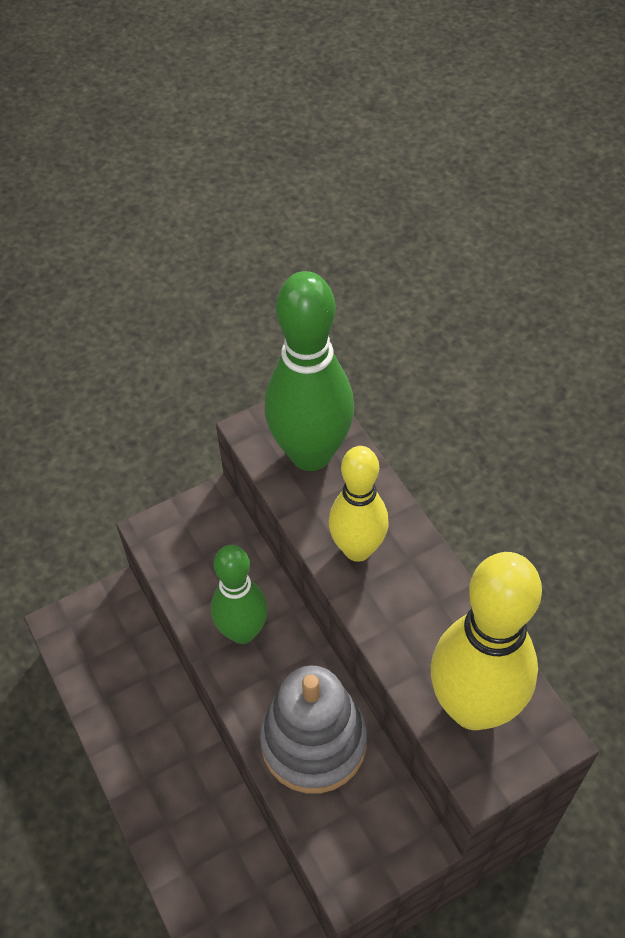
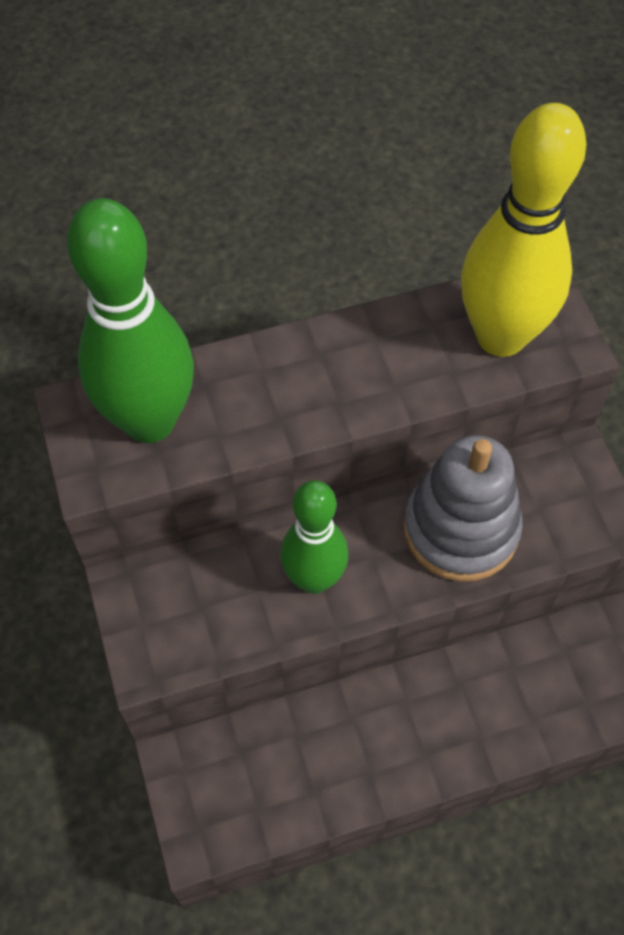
camera: 80 degrees left, 5 degrees up
(357, 549) = (294, 399): yellow bowling pin -> none

